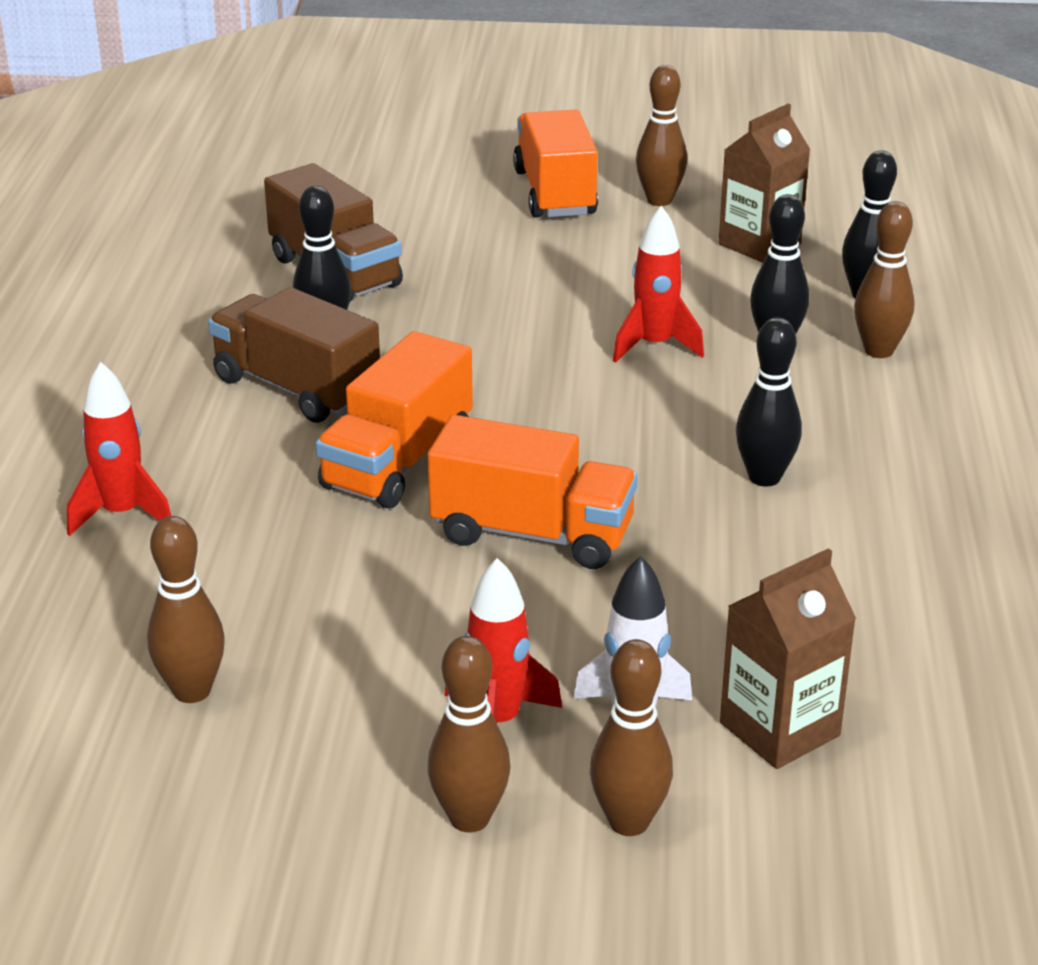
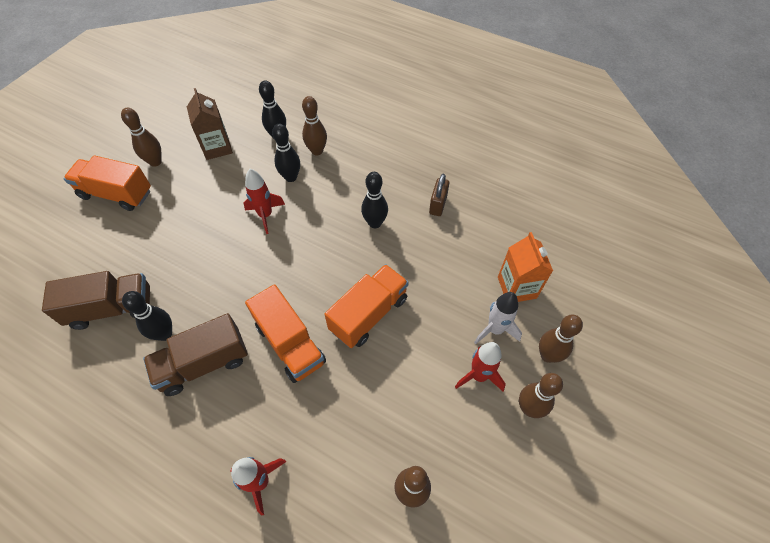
camera: 65 degrees left, 25 degrees up
(779, 729) = (517, 287): brown carton -> orange carton
(904, 549) = (438, 205): none -> brown padlock

